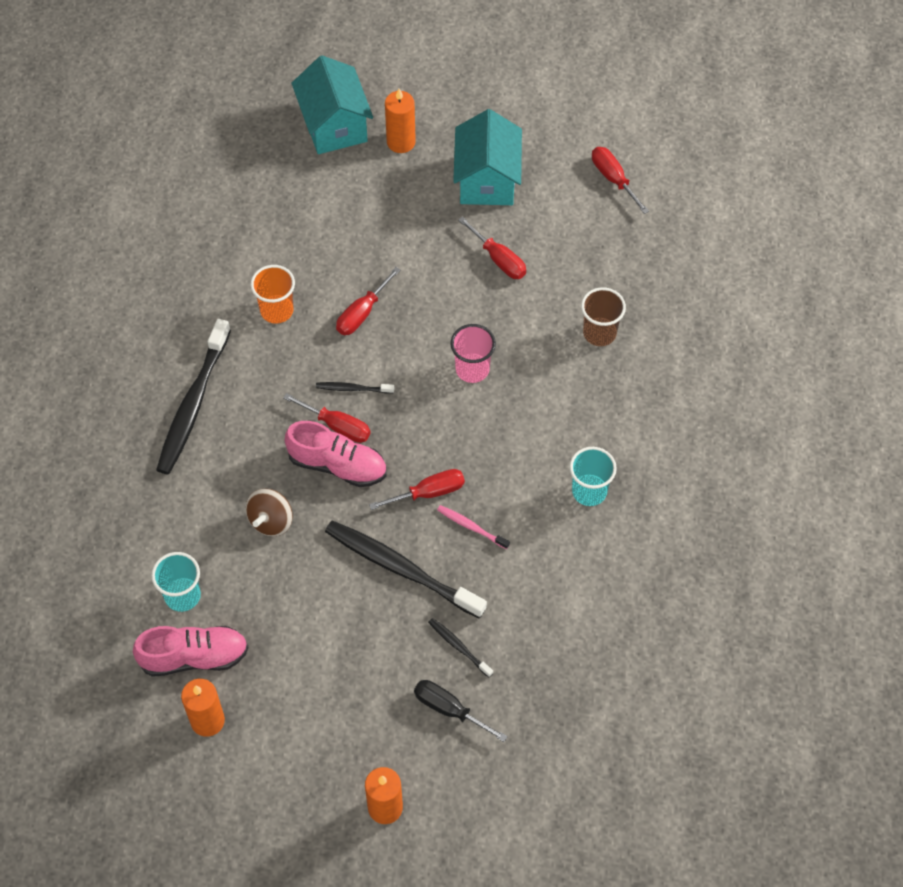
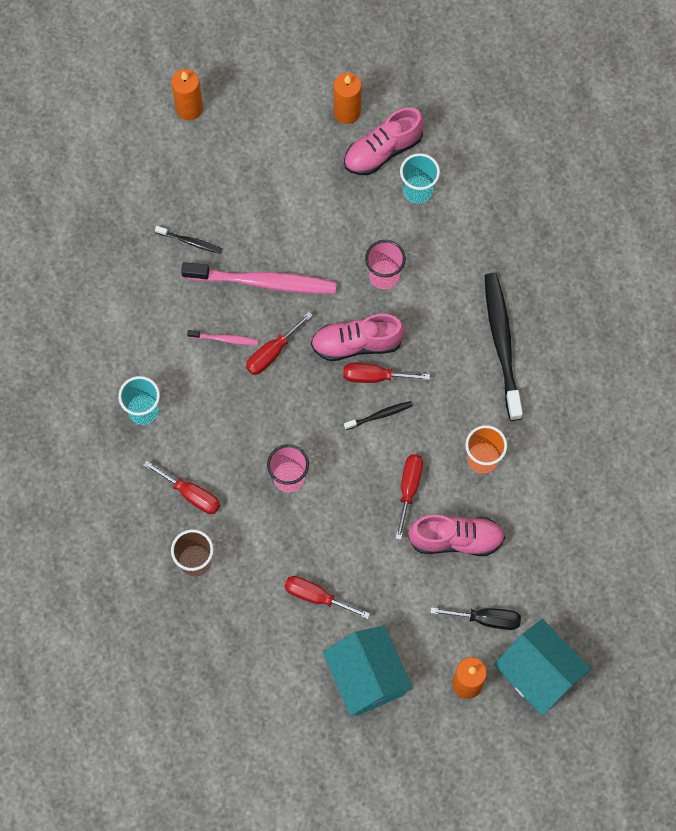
camera: 155 degrees right, 10 degrees up
(271, 521) = (384, 275): brown spinning top -> pink cup
(343, 254) = (456, 539): none -> pink shoe
(402, 569) = (263, 282): black toothbrush -> pink toothbrush
(449, 709) = (176, 194): black screwdriver -> black screwdriver (486, 619)
(613, 179) = (250, 733): red screwdriver -> red screwdriver (191, 494)

